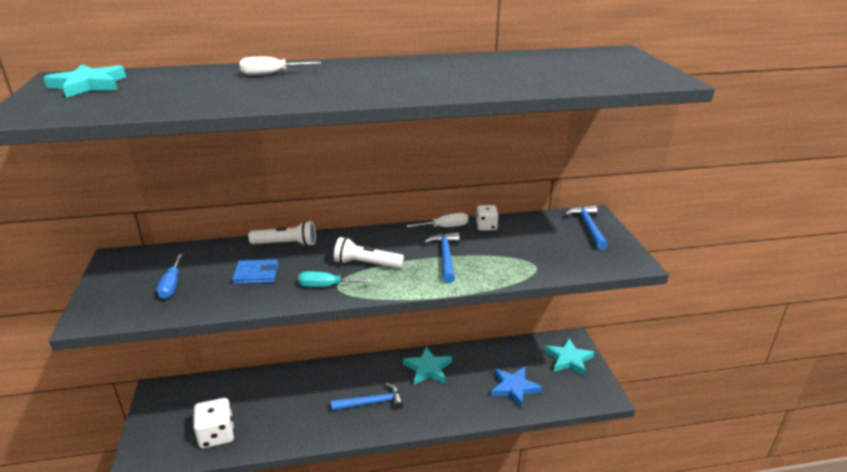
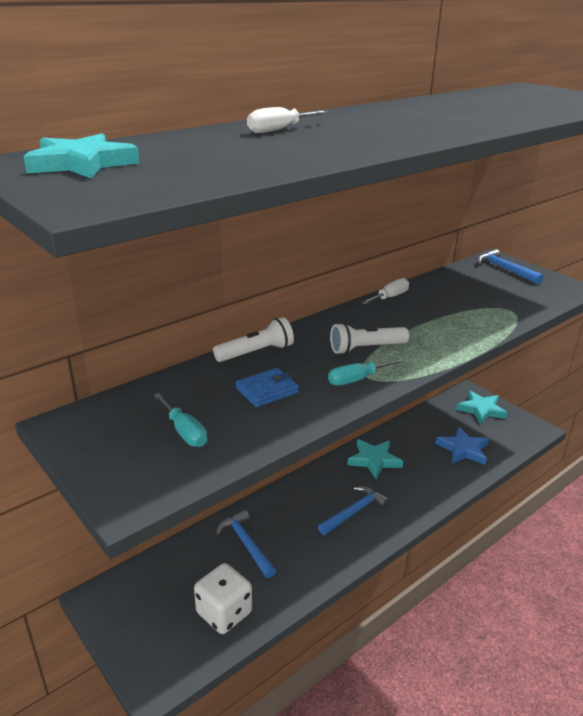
camera: 30 degrees left, 0 degrees up
(171, 285) = (184, 431): blue screwdriver -> turquoise screwdriver
(445, 257) = (427, 322): blue hammer -> blue hammer (246, 544)
(486, 226) = (424, 288): white dice -> none

